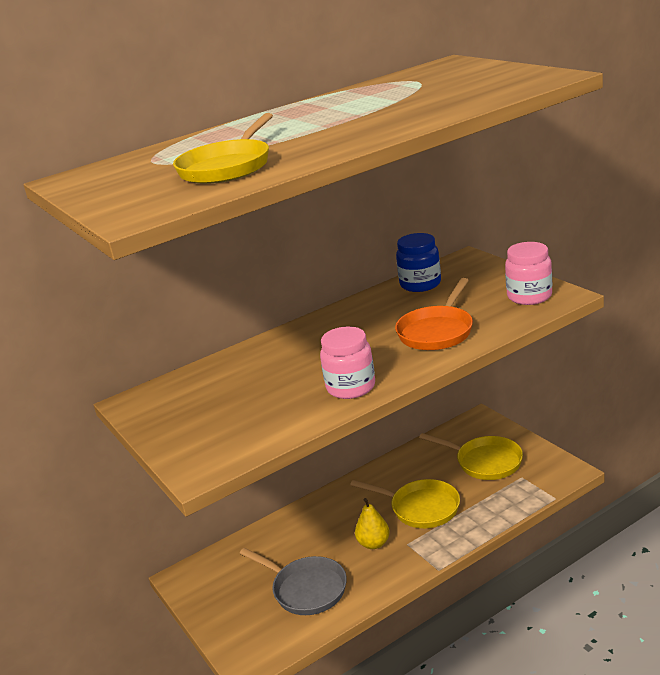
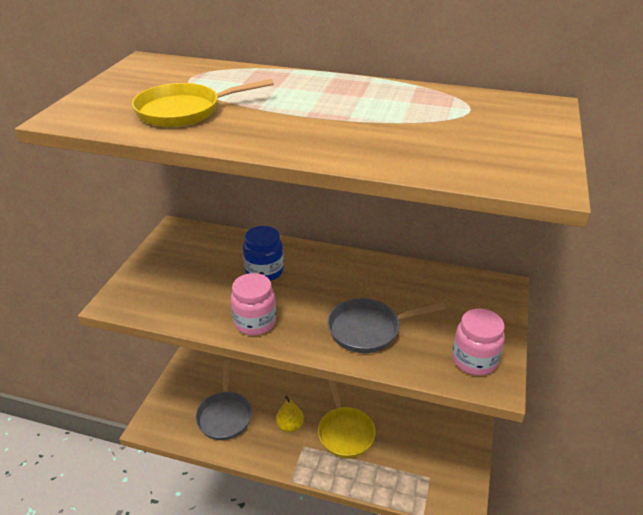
camera: 45 degrees right, 10 degrees up
(420, 284) = (435, 282): blue jar -> blue jar (264, 271)
(437, 331) = (368, 329): orange pan -> grey pan
(485, 462) = (426, 442): yellow pan -> none

